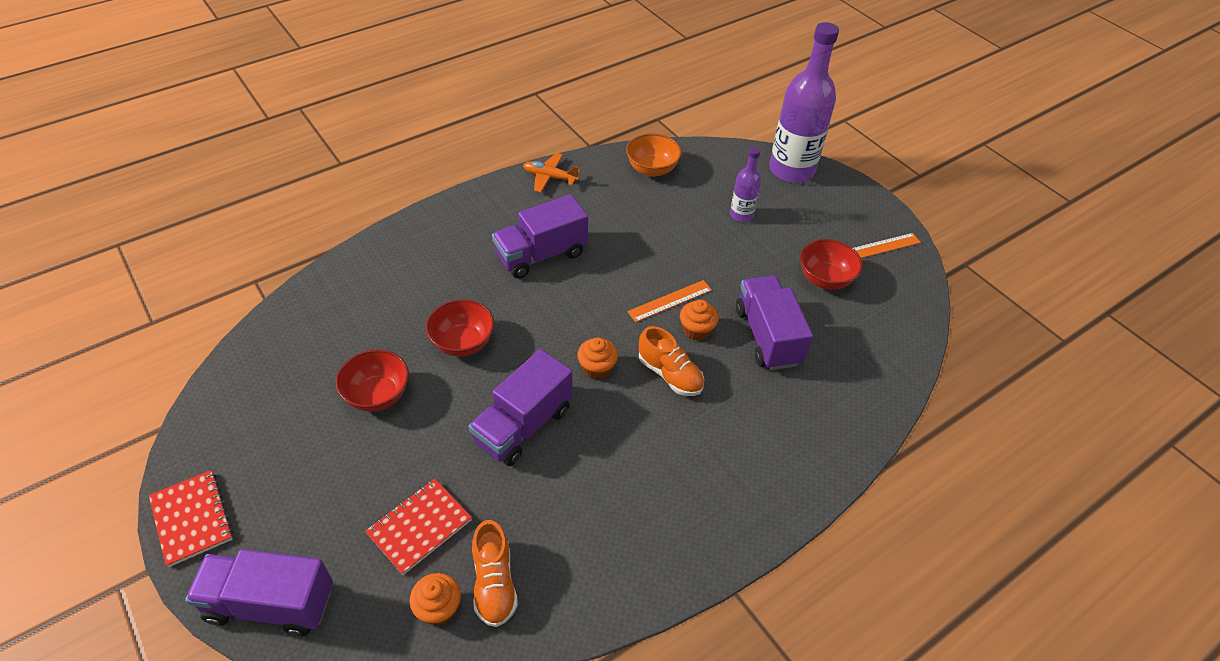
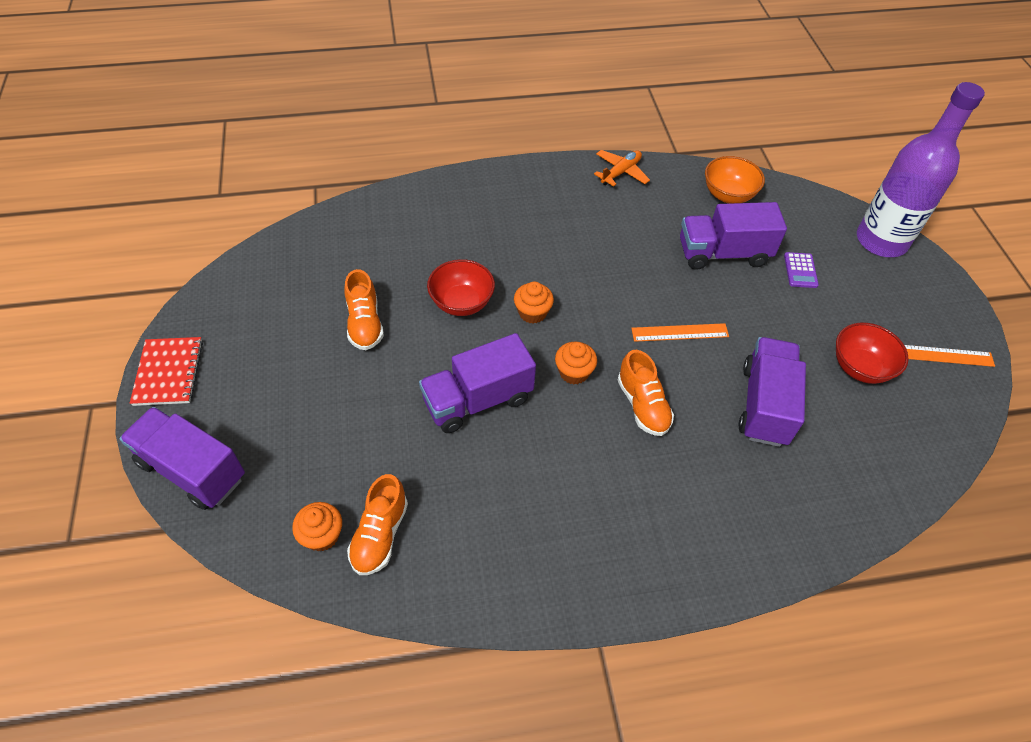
camera: 25 degrees right, 5 degrees up
(378, 395) = (365, 323): red bowl -> orange shoe
(419, 527) = (342, 456): red notebook -> none
(541, 255) = (575, 244): purple truck -> purple truck (723, 253)
(550, 177) = (621, 172): orange plane -> orange plane turned 90 degrees clockwise
(696, 330) = (692, 371): orange cupcake -> orange cupcake (532, 313)
(741, 215) = (800, 270): purple bottle -> purple calculator

